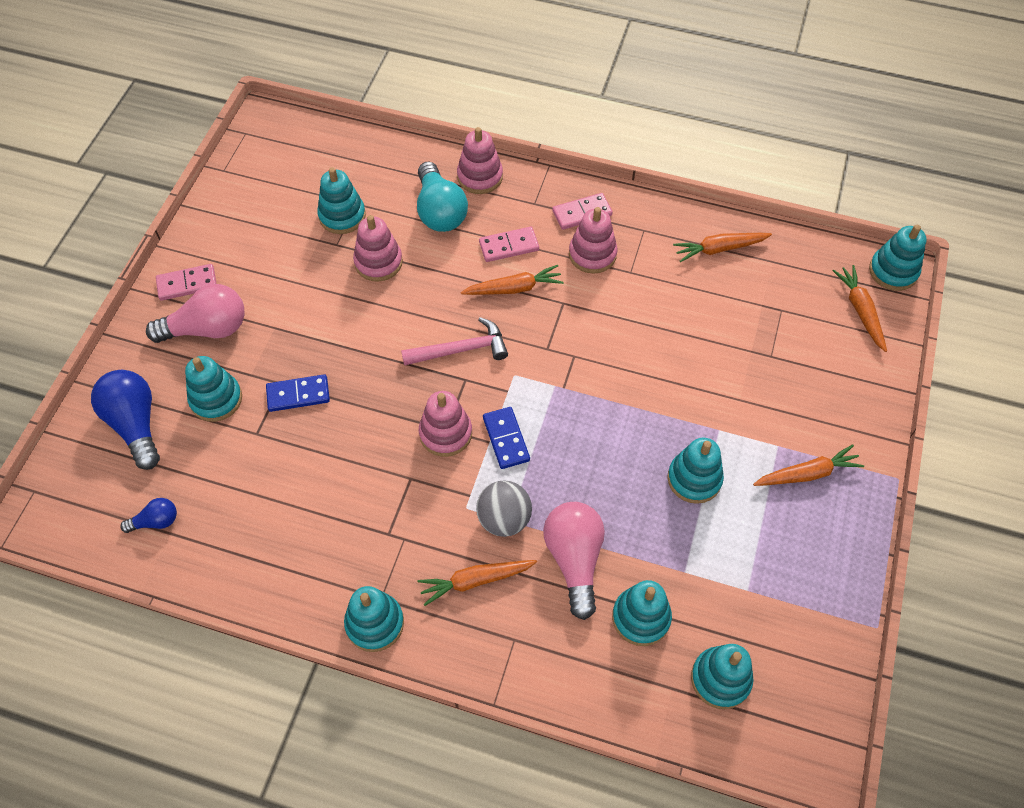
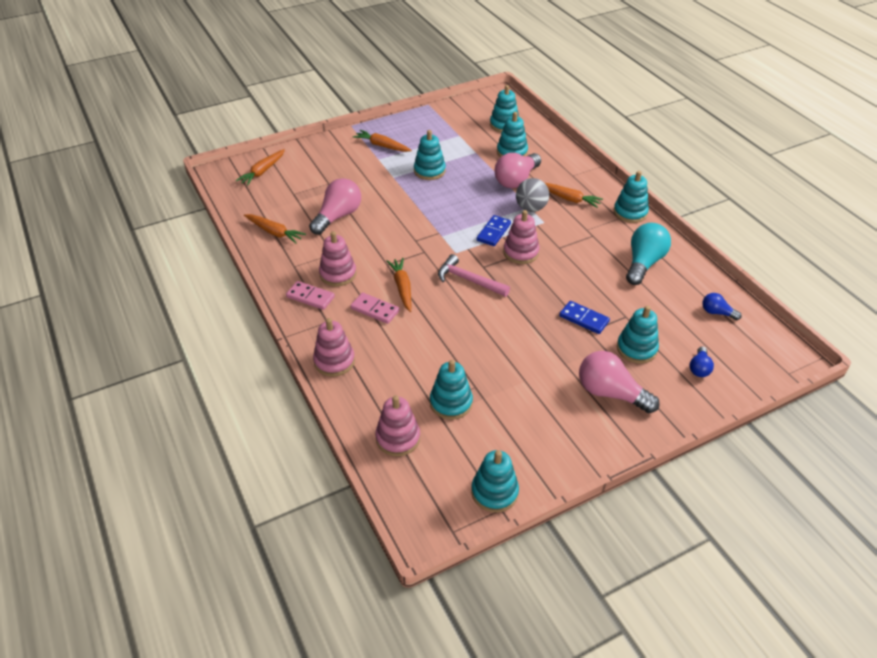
camera: 135 degrees left, 15 degrees down
(135, 424) = (699, 368): blue light bulb -> blue light bulb, size x0.52
(187, 284) = (602, 434): pink domino -> none
(378, 262) = (461, 356): pink stacking toy -> pink stacking toy (398, 438)
(440, 211) = (386, 359): turquoise light bulb -> turquoise light bulb (643, 263)
(514, 288) = (402, 288): orange carrot -> orange carrot turned 45 degrees clockwise
(692, 319) = (338, 216): none -> pink light bulb
(893, 271) = (221, 173): turquoise stacking toy -> turquoise stacking toy (494, 492)

